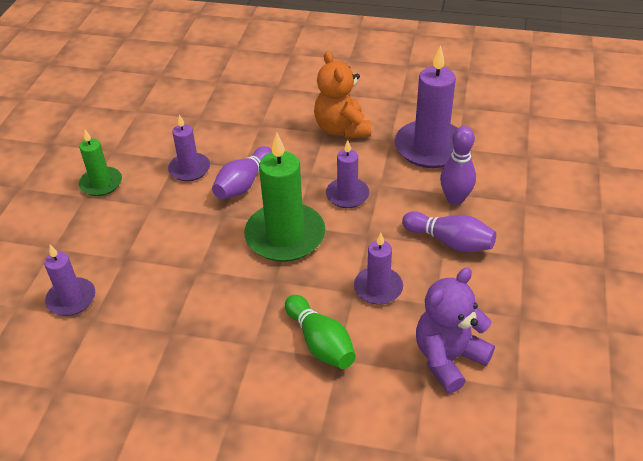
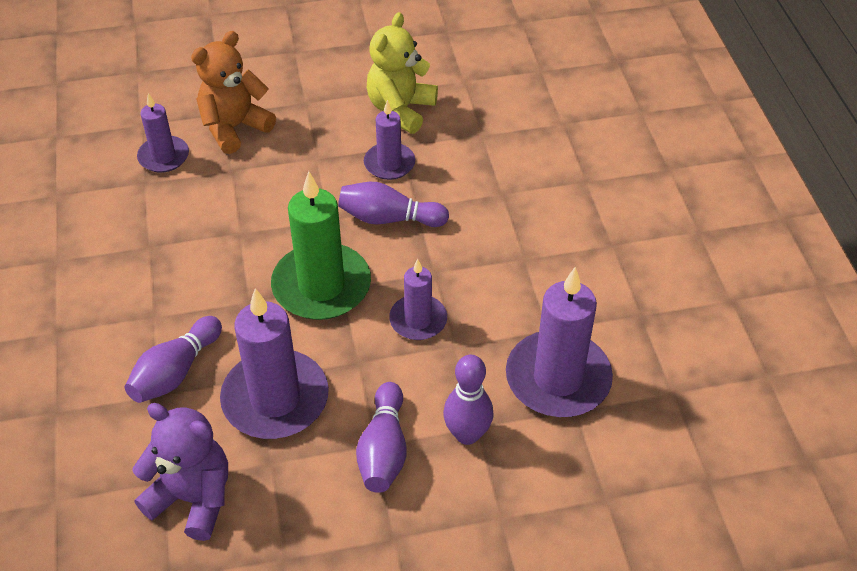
camera: 65 degrees right, 5 degrees up
(101, 183) = (330, 105): green candle -> none
(139, 149) = (400, 110): none -> yellow teddy bear
(320, 342) = (175, 372): green bowling pin -> purple bowling pin
(341, 129) = (541, 273): orange teddy bear -> orange teddy bear (234, 128)
(378, 288) = (275, 399): purple candle -> purple candle, size x1.76

